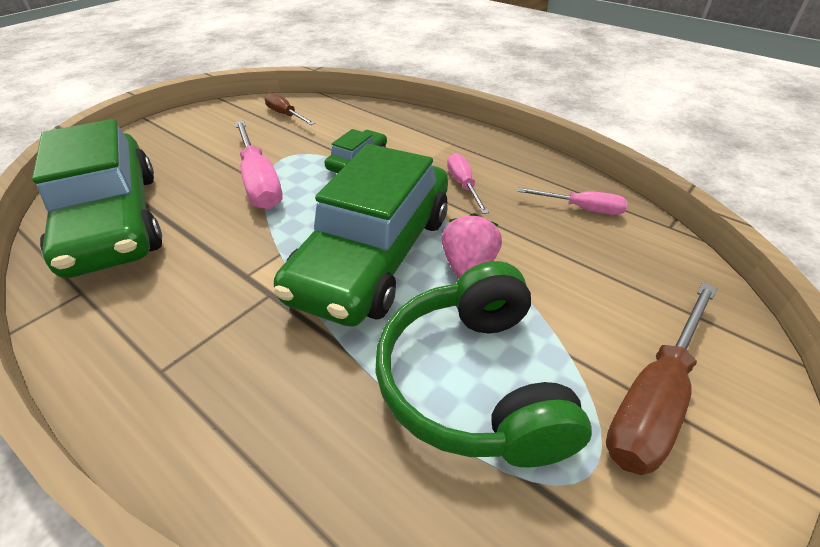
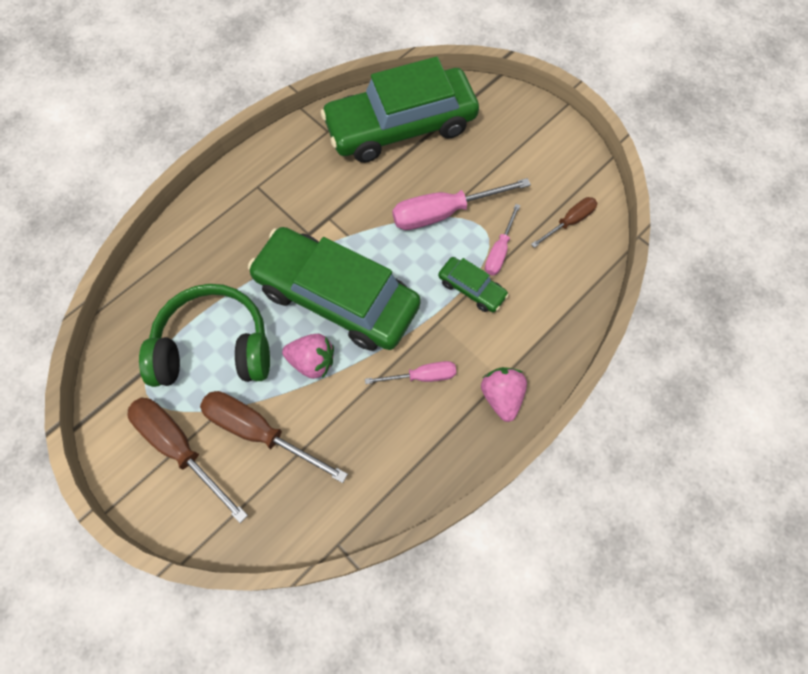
camera: 95 degrees right, 25 degrees up
(470, 142) = (501, 396): none -> pink strawberry
(582, 209) = (373, 473): pink screwdriver -> pink screwdriver (499, 251)
(583, 307) = (259, 432): none -> brown screwdriver

